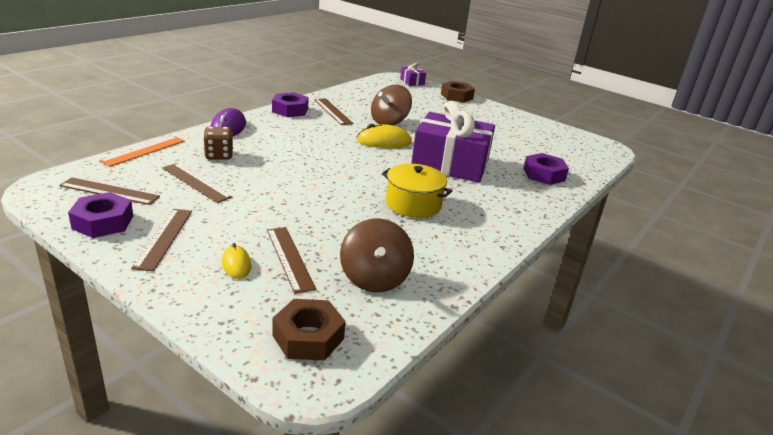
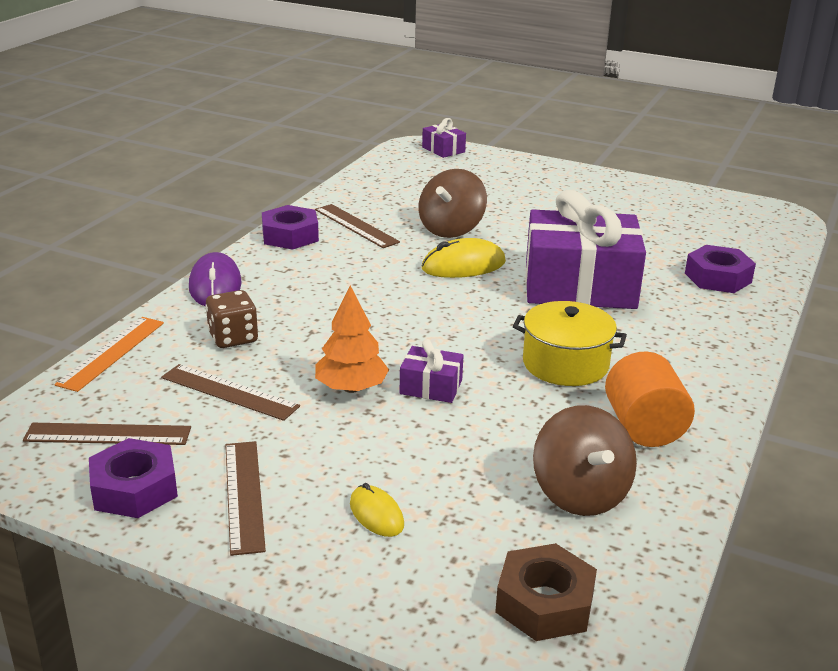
camera: 10 degrees left, 0 degrees up
(270, 193) = (351, 388): none -> orange tree
(289, 258) = (445, 488): brown ruler -> none
(319, 201) = (431, 387): none -> purple gift
(441, 249) = (644, 427): none -> orange cylinder
(456, 96) = (524, 164): brown nut -> none

